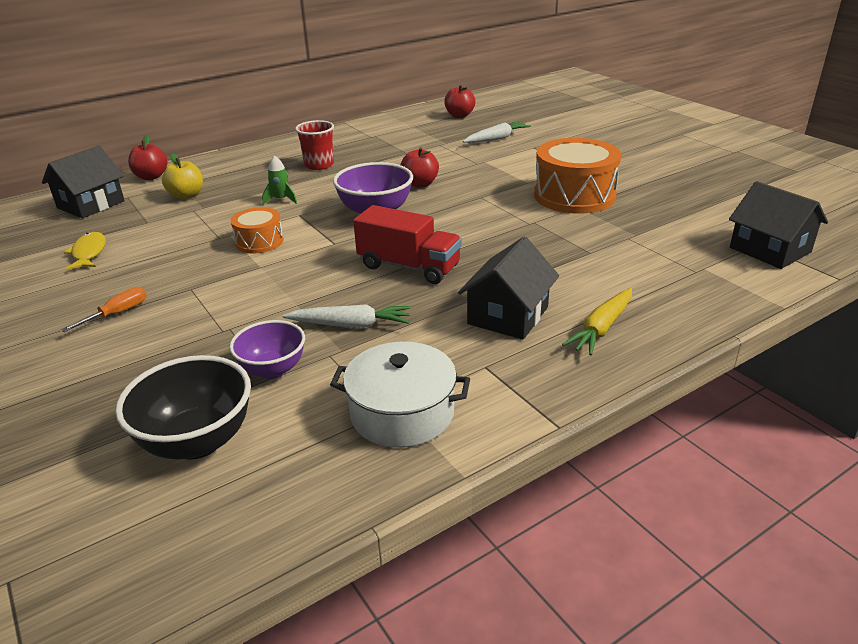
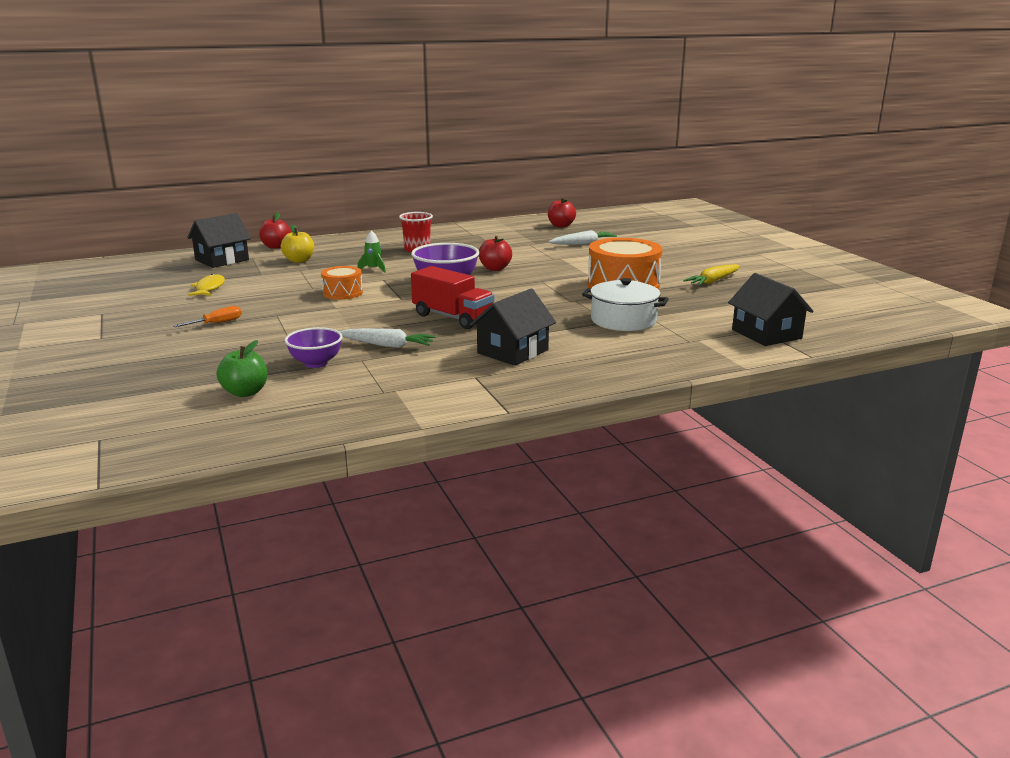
camera: 10 degrees right, 10 degrees down
(197, 441) = (245, 392): black bowl -> green apple
(402, 413) = (397, 393): white pot -> white pot (623, 320)
(601, 328) = (582, 365): yellow carrot -> yellow carrot (713, 281)

